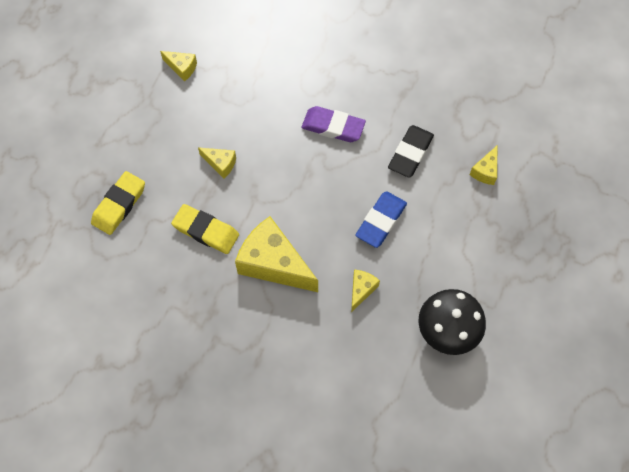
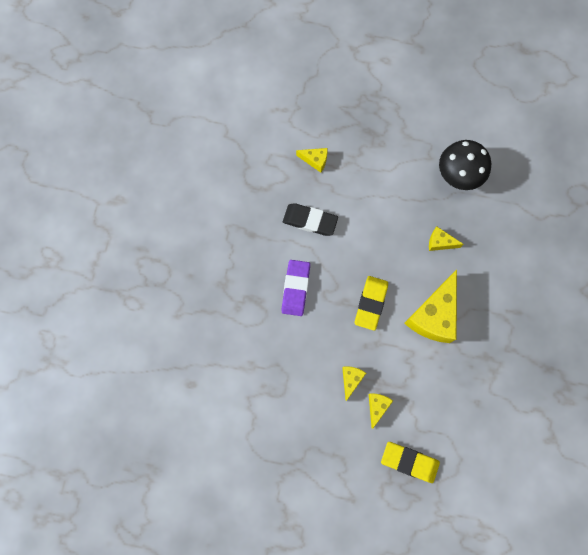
camera: 100 degrees left, 10 degrees up
(182, 68) = (257, 440): yellow cheese -> yellow cheese (377, 407)
(206, 231) = (417, 378): yellow eraser -> yellow eraser (371, 303)
(381, 221) = (377, 236): blue eraser -> none

